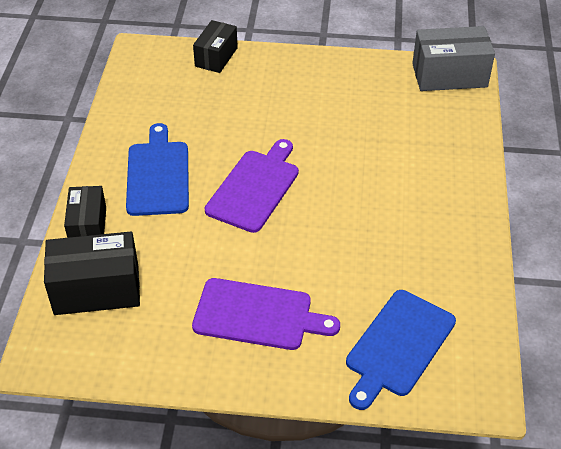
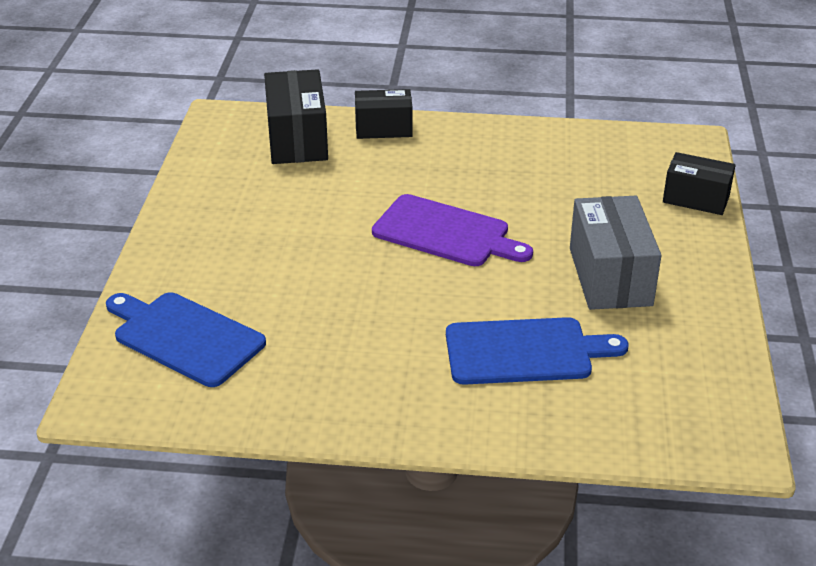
camera: 90 degrees right, 10 degrees down
(158, 175) = (464, 166): blue cutting board -> blue cutting board (525, 352)
(258, 315) = (248, 237): purple cutting board -> none
(449, 75) = (719, 424): grey box -> grey box (610, 276)

